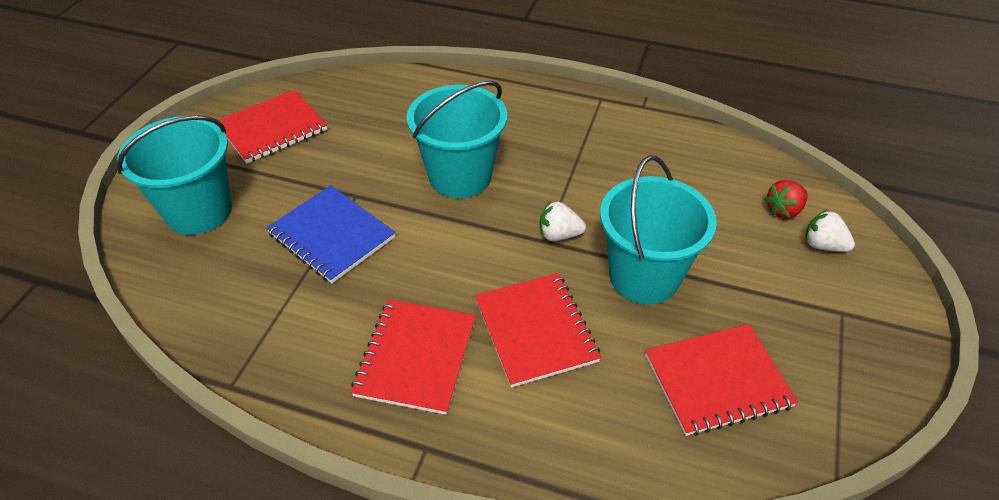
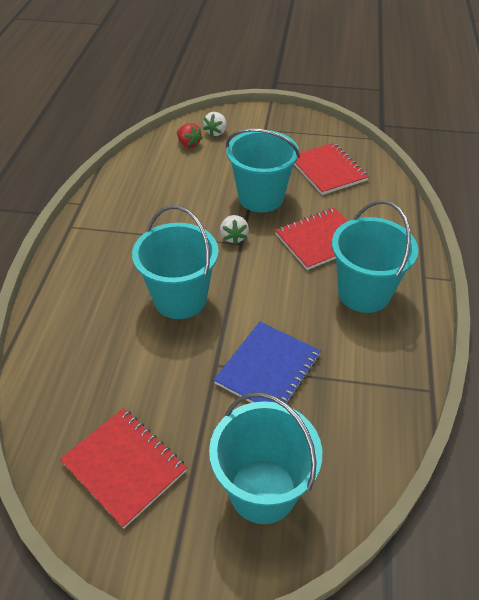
camera: 100 degrees left, 0 degrees up
(416, 357) = (364, 293): red notebook -> turquoise bucket

